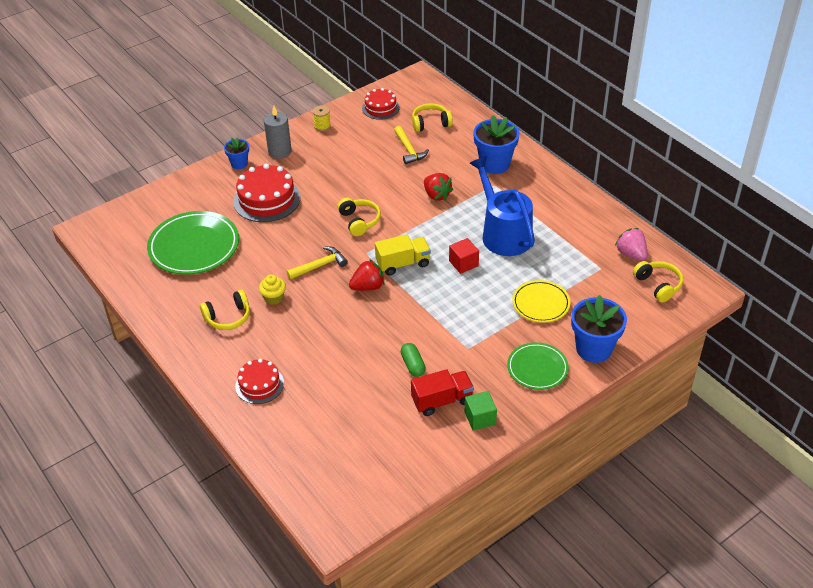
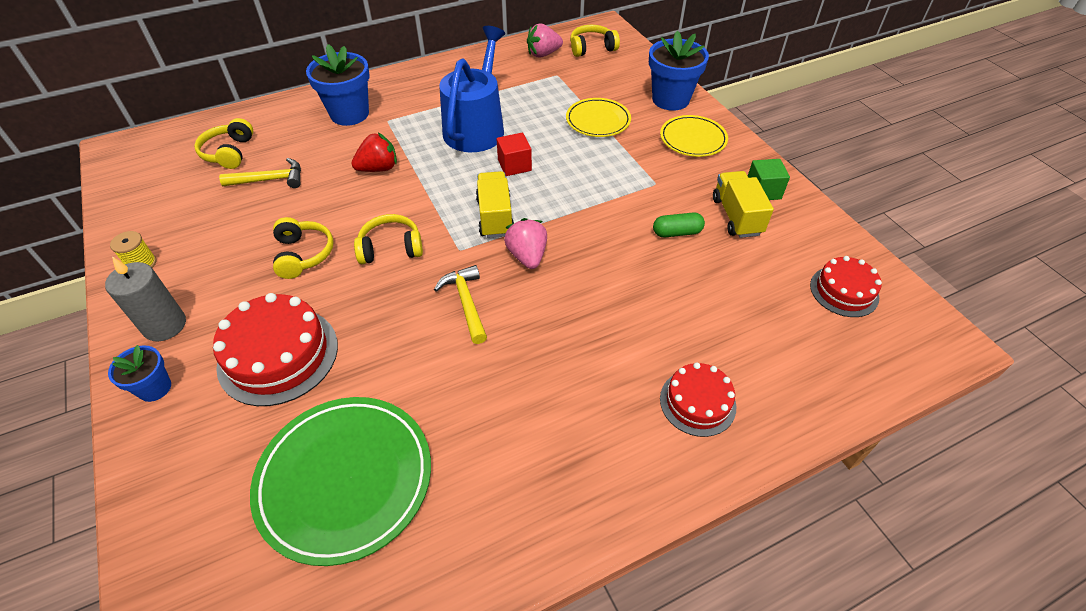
camera: 80 degrees left, 5 degrees up
(228, 317) = (544, 435): yellow headphones -> yellow headphones (303, 254)
(274, 298) = (517, 367): yellow cupcake -> none
(368, 287) = (527, 256): red strawberry -> pink strawberry
(380, 108) = (153, 194): red cake -> red cake (844, 291)
(442, 401) = (736, 216): red truck -> yellow truck
(503, 234) = (476, 127): blue watering can -> blue watering can turned 120 degrees clockwise
(537, 368) = (693, 139): green plate -> yellow plate

